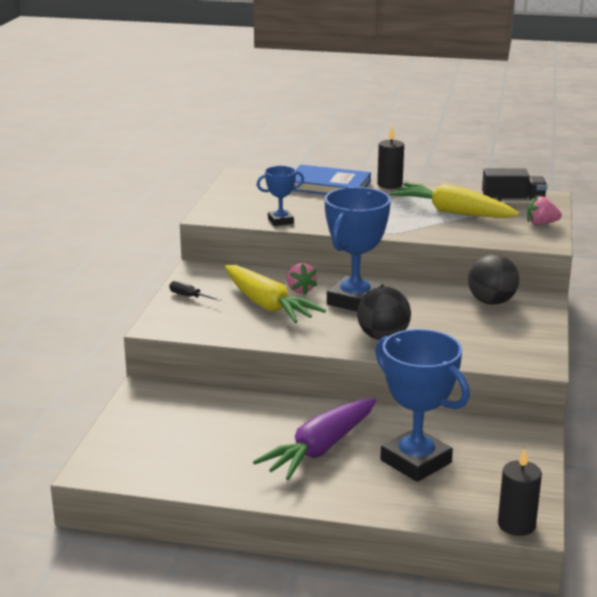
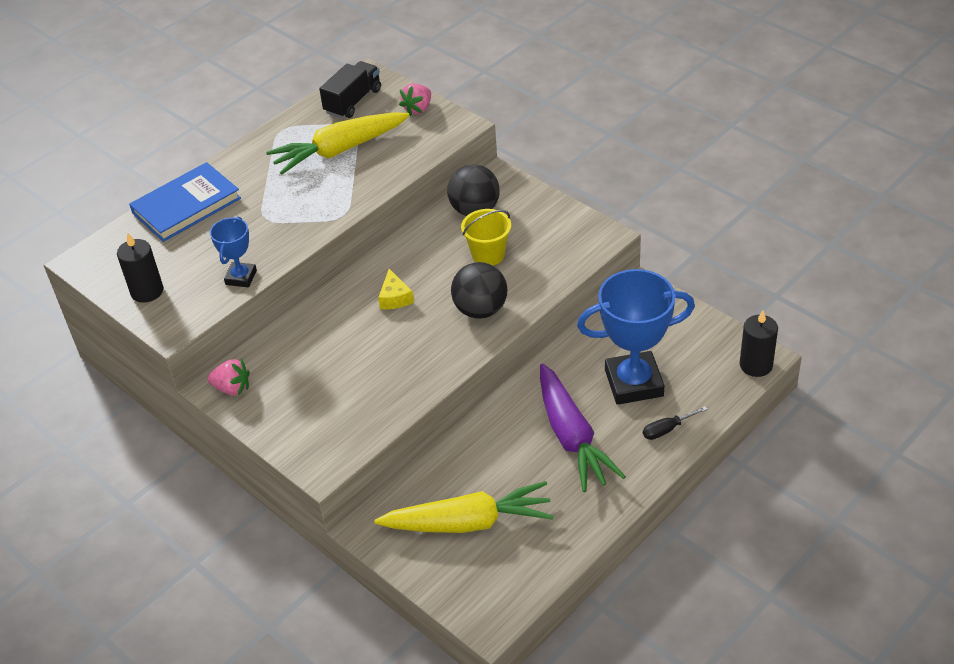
camera: 55 degrees left, 20 degrees up
(189, 297) = (277, 417): black screwdriver -> black screwdriver (667, 429)
(267, 305) = (349, 364): yellow carrot -> yellow carrot (468, 522)
(300, 290) = (338, 326): pink strawberry -> pink strawberry (232, 388)
(355, 301) = (395, 297): blue trophy -> yellow cheese
(389, 185) = (231, 161): black candle -> black candle (147, 291)
(448, 322) = (488, 254): none -> yellow bucket

